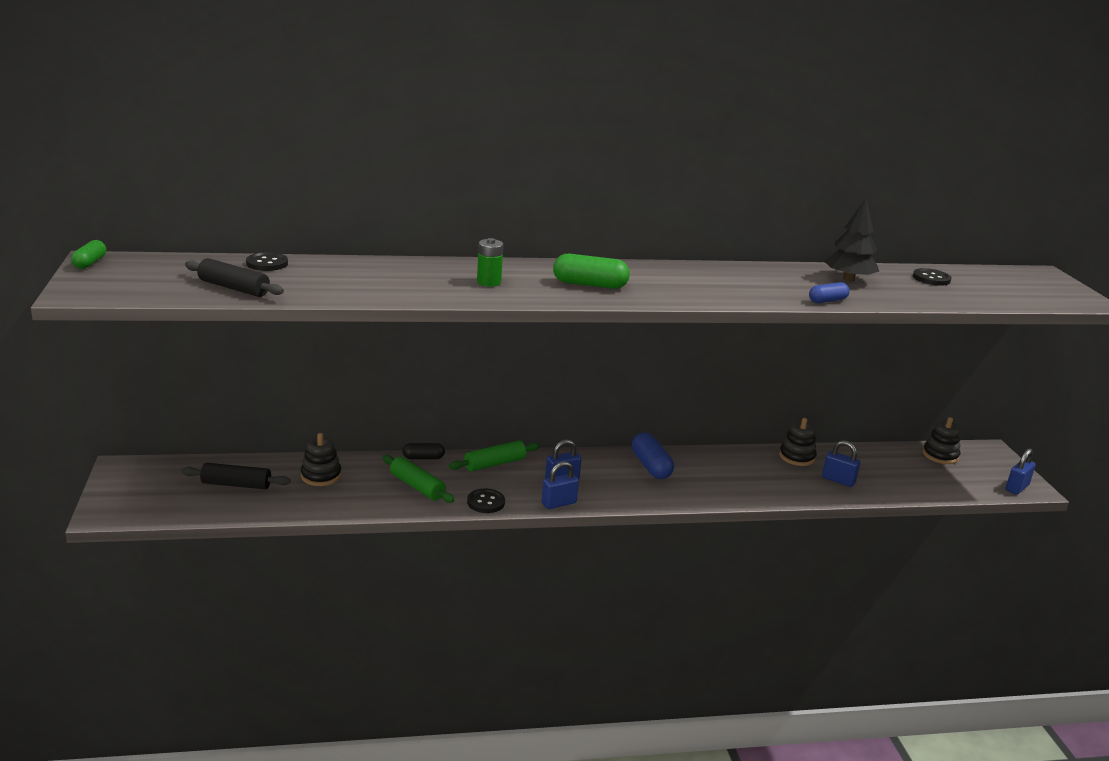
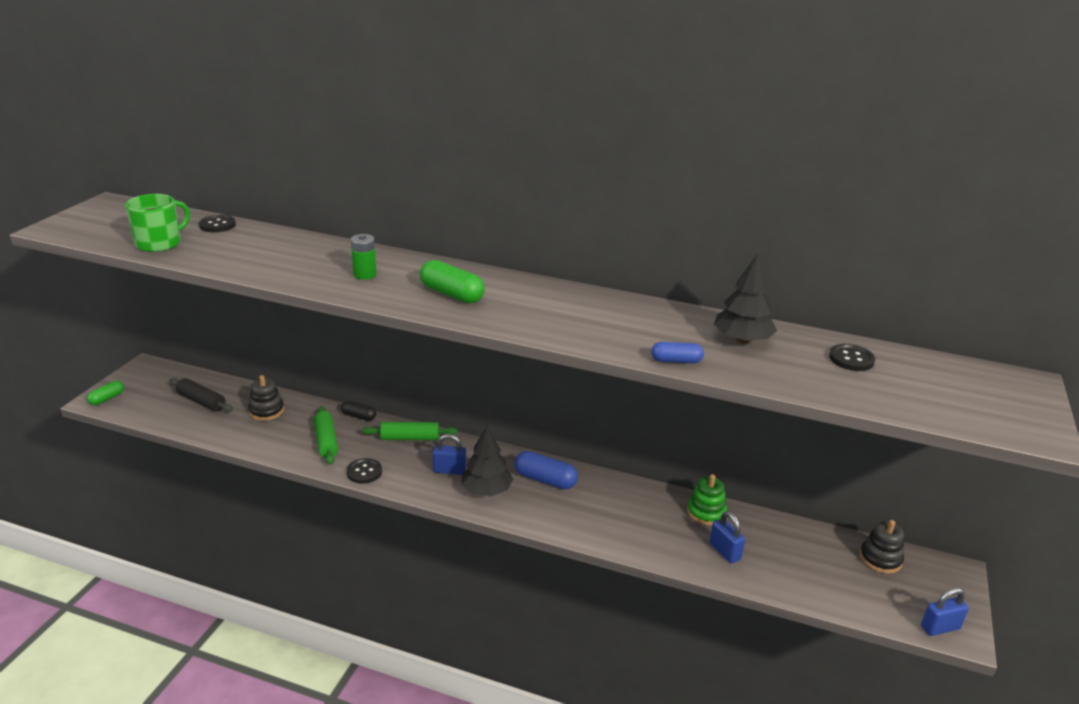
camera: 30 degrees right, 5 degrees up
(90, 263) = (99, 204): green capsule -> green capsule (107, 398)
(234, 288) = (160, 243): black rolling pin -> green mug
(559, 503) = (423, 492): blue padlock -> none
(612, 487) = (486, 490): none -> black tree
(650, 466) = (545, 480): blue capsule -> blue capsule turned 75 degrees counterclockwise
(797, 457) = (706, 512): black stacking toy -> green stacking toy

